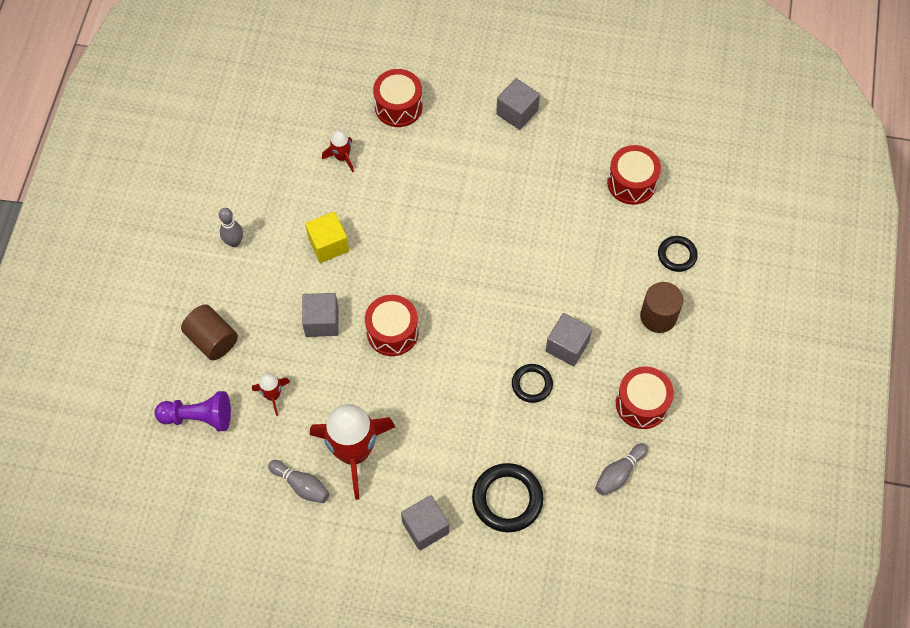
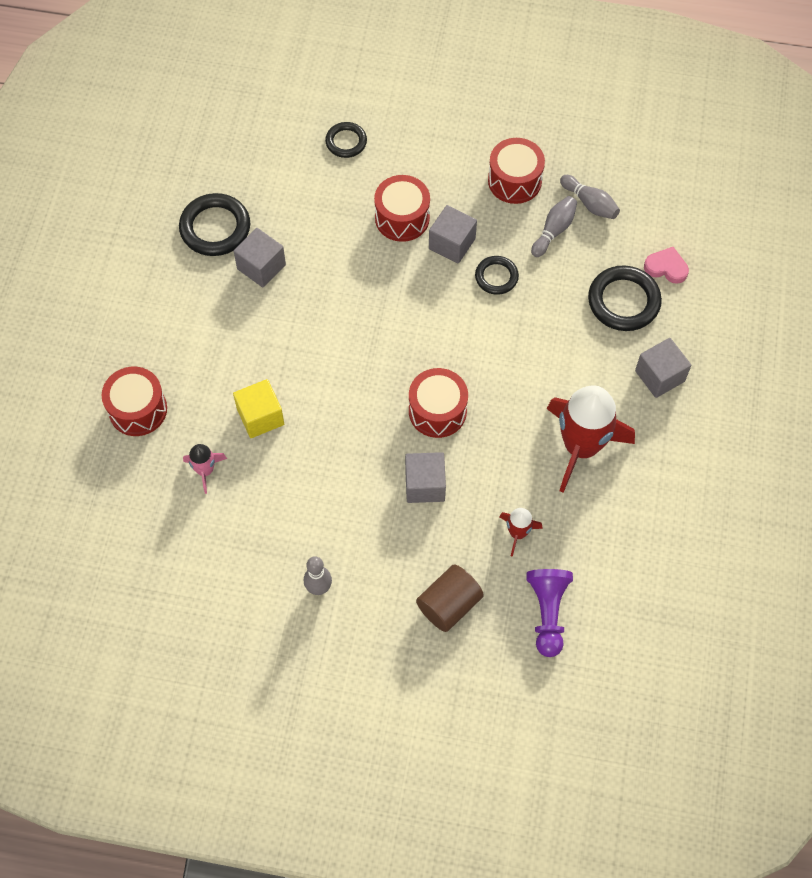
camera: 90 degrees left, 0 degrees up
(301, 485) = (622, 498): grey bowling pin -> grey bowling pin (554, 230)
(328, 244) = (325, 481): yellow cube -> yellow cube (260, 416)
(342, 157) = (205, 470): red rocket -> pink rocket
(517, 112) = (156, 285): grey cube -> grey cube (261, 267)
(547, 543) = (666, 267): none -> pink heart
(576, 153) = (215, 228): none -> black ring
(631, 183) = (256, 178): red drum -> red drum (402, 218)
(658, 316) = (417, 162): brown cylinder -> none

